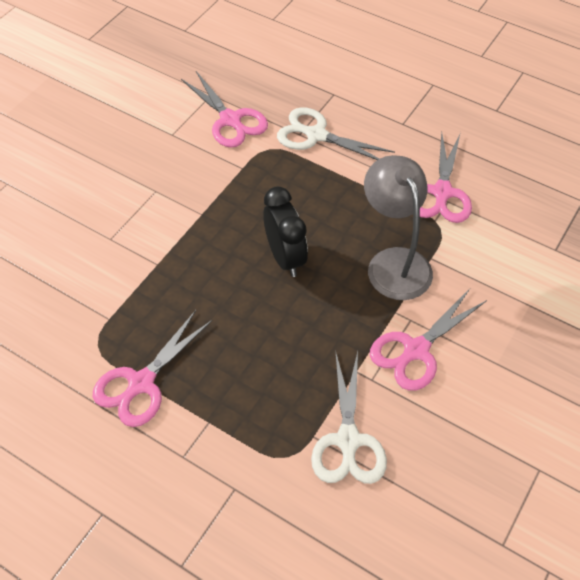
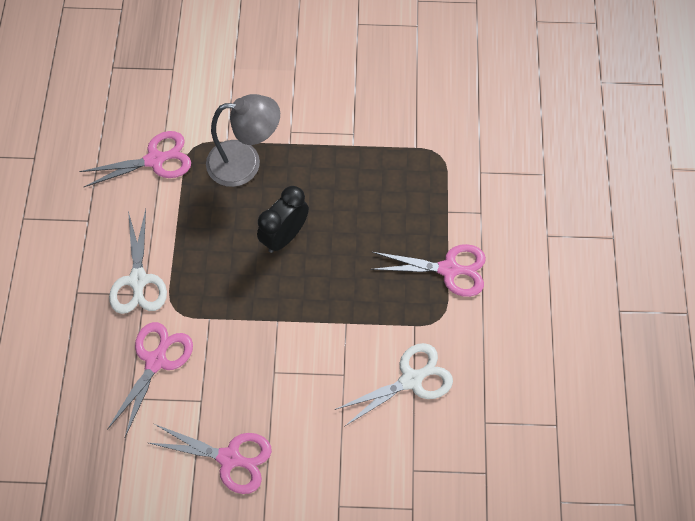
camera: 120 degrees left, 10 degrees up
(348, 441) = (406, 127): white scissors -> white scissors (411, 379)
(394, 262) = (245, 163): grey lamp -> grey lamp turned 135 degrees counterclockwise
(415, 350) = (314, 118): pink scissors -> pink scissors (230, 458)

